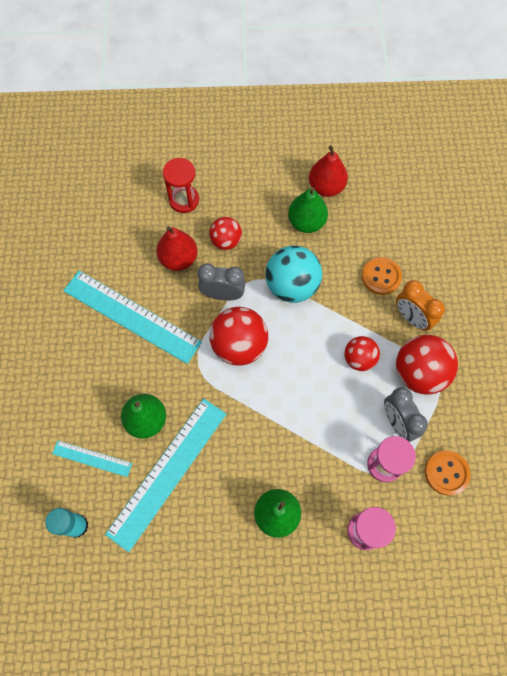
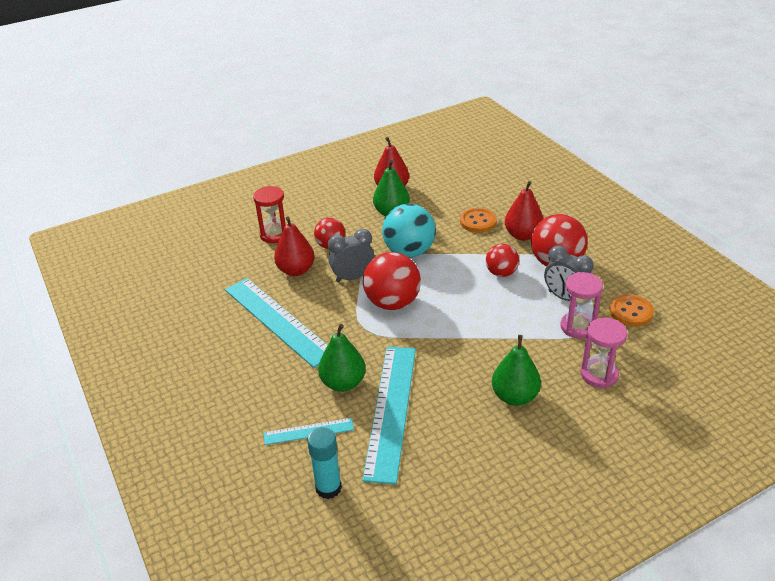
camera: 25 degrees left, 30 degrees down
(131, 316) = (278, 320): turquoise ruler -> turquoise ruler turned 45 degrees clockwise
(412, 318) = (522, 235): orange clock -> red pear

